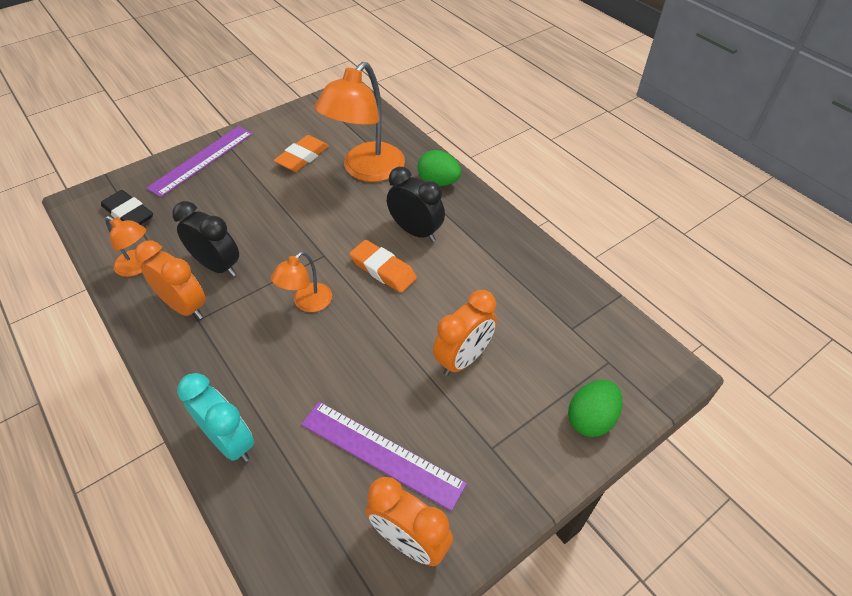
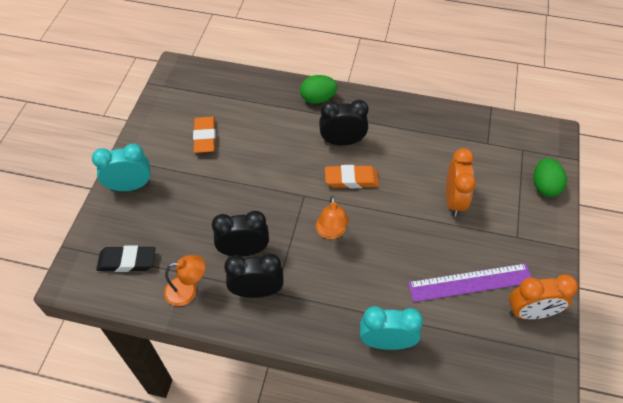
camera: 40 degrees left, 5 degrees up
(185, 307) = (257, 291): orange clock -> black clock
(202, 160) = (130, 186): purple ruler -> turquoise clock
(366, 170) = (261, 119): orange lamp -> none

